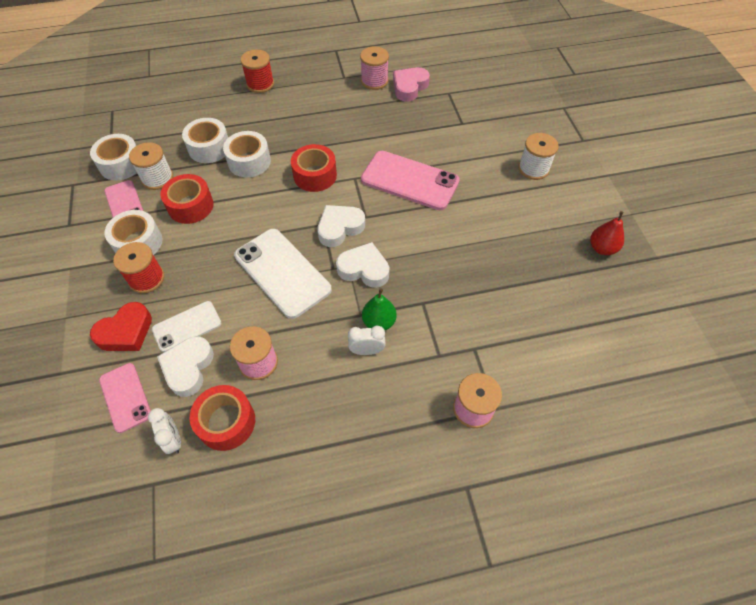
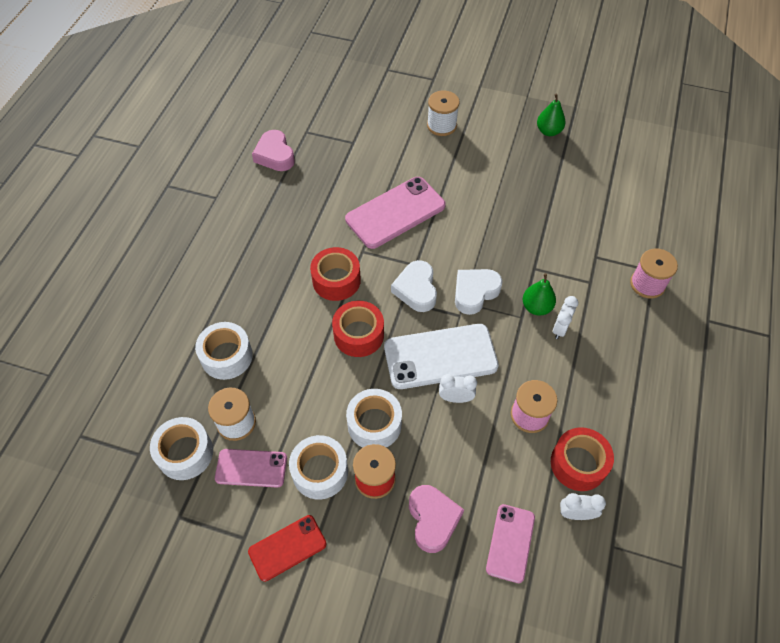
camera: 60 degrees left, 0 degrees up
(69, 252) = (287, 548): none -> red phone
(125, 397) = (510, 543): pink phone -> pink phone turned 75 degrees counterclockwise
(126, 332) = (433, 519): red heart -> pink heart
(187, 326) = (457, 461): white phone -> none
(188, 368) = (506, 476): white heart -> none
(190, 206) = (301, 404): red tape -> red tape (358, 335)
(247, 300) = (455, 398): none -> white clock
(249, 161) = (275, 327): white tape -> white tape (374, 424)
(260, 84) = (163, 272): red spool -> none
(374, 81) = (243, 176): pink spool -> none
(602, 248) = (548, 131): red pear -> green pear

